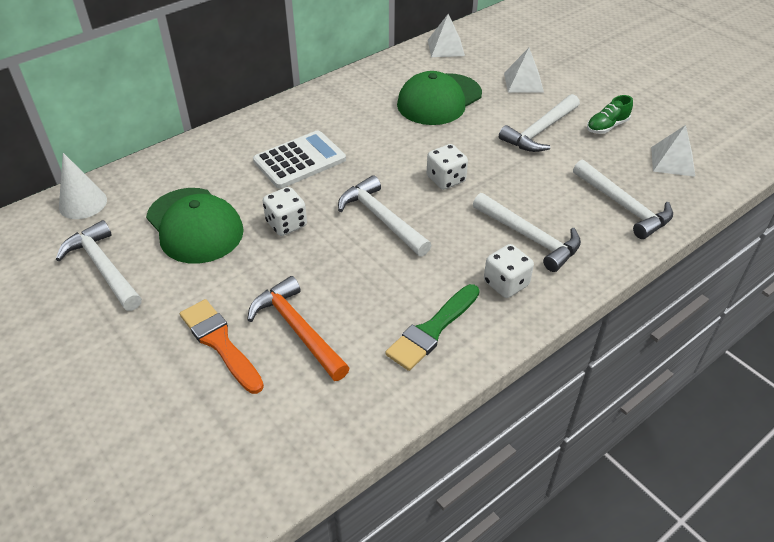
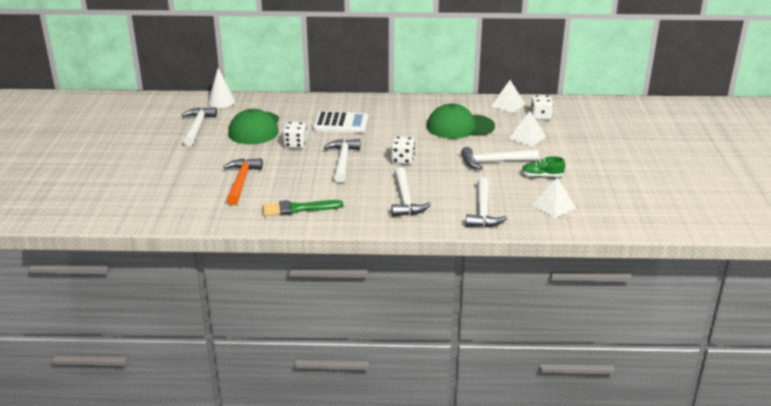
camera: 40 degrees right, 15 degrees down
(220, 343) = (204, 171): orange brush -> none
(506, 283) = (361, 210): white dice -> white dice (540, 116)

